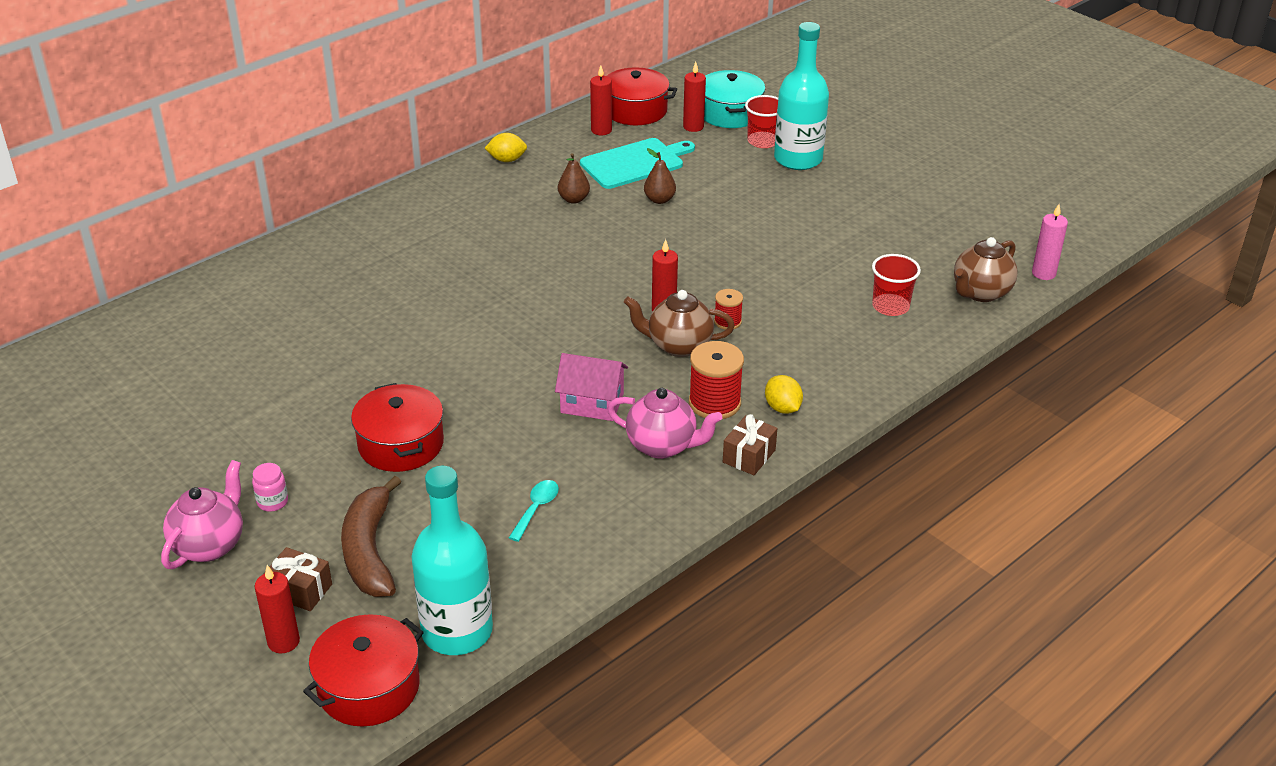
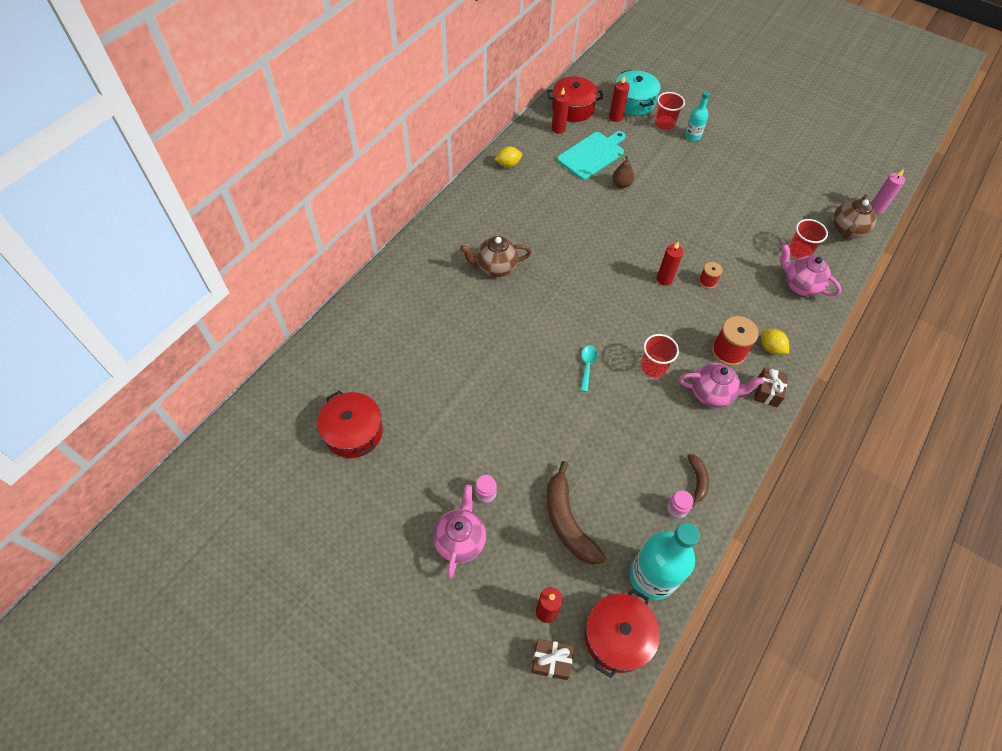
camera: 15 degrees left, 20 degrees up
(300, 590) = (537, 565): brown gift -> brown gift (551, 661)
(401, 444) = (547, 426): red pot -> red pot (353, 432)
(535, 564) = (676, 509): none -> pink jar
(536, 509) = (657, 463): turquoise spoon -> turquoise spoon (587, 366)
(574, 199) = (566, 192): brown pear -> none
(585, 537) = (697, 480): none -> brown banana
(592, 403) = (653, 367): pink house -> red cup
(678, 345) = (686, 307): brown teapot -> brown teapot (496, 267)
(798, 159) = (692, 136): turquoise bottle -> turquoise bottle, size x0.53
(870, 345) = (800, 285): none -> pink teapot

